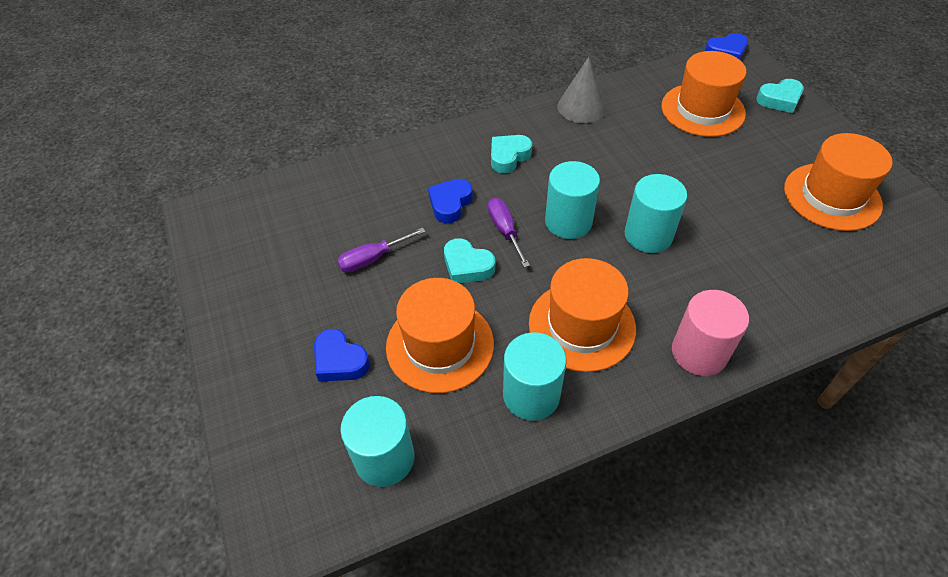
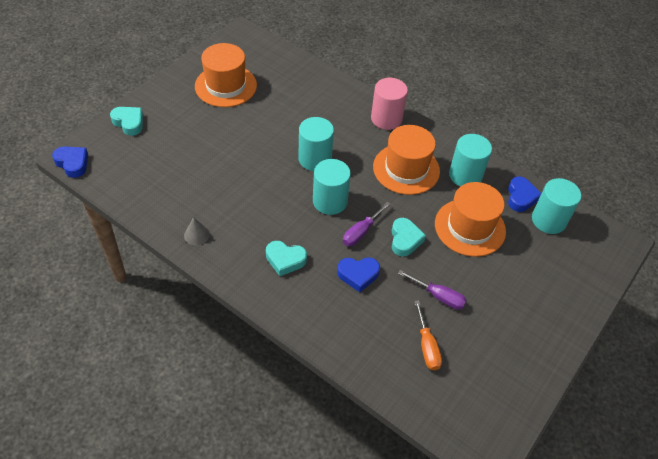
camera: 125 degrees left, 0 degrees up
(329, 220) = (427, 346): none -> orange screwdriver
(340, 361) = (519, 271): blue heart -> blue heart (521, 197)
(581, 107) = (196, 235): grey cone -> grey cone, size x0.57
(702, 110) = (163, 161): orange hat -> none

